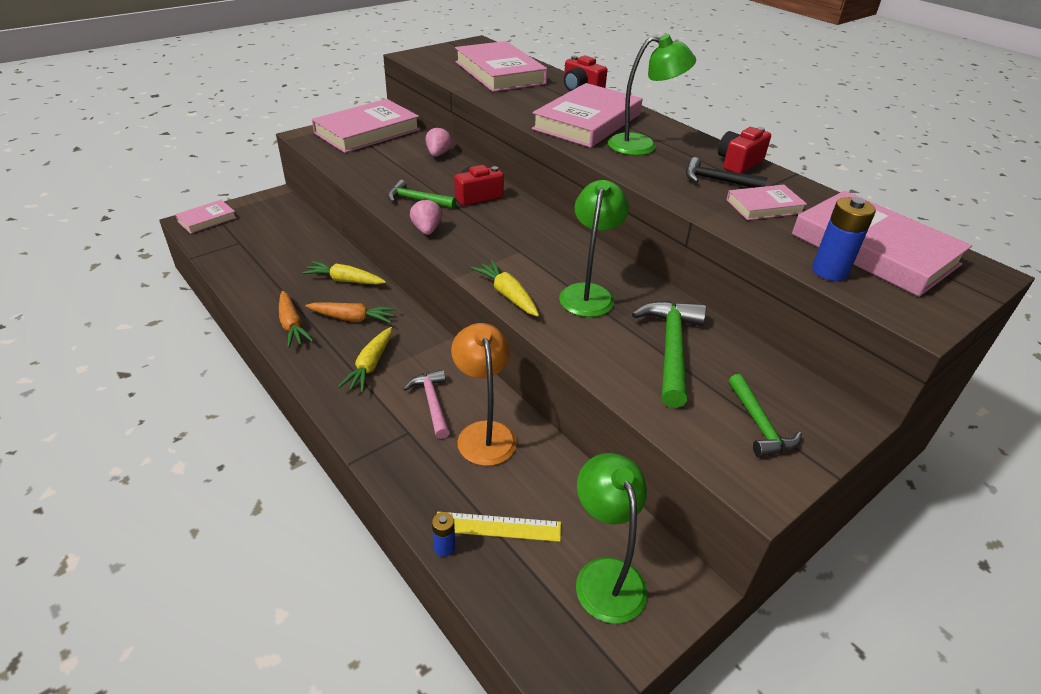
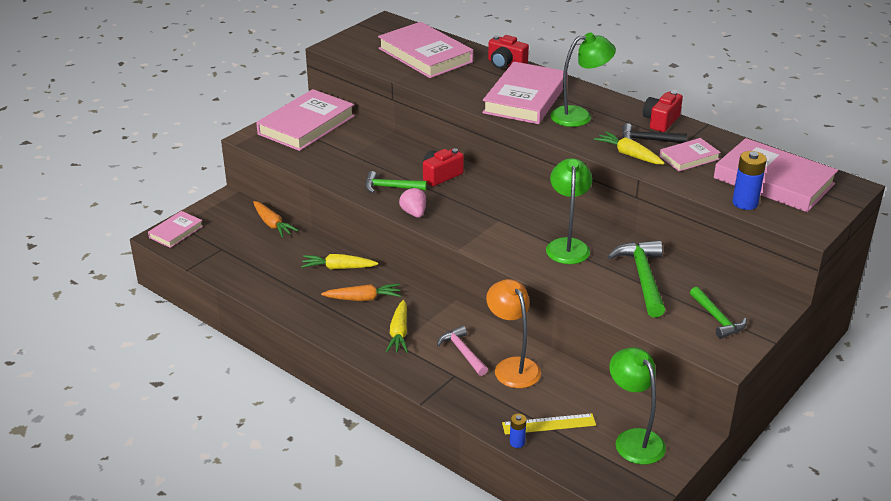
camera: 10 degrees left, 5 degrees down
(292, 325) = (315, 312): orange carrot -> orange carrot (272, 224)
(438, 154) = (385, 139): pink strawberry -> none
(507, 294) = (505, 256): yellow carrot -> yellow carrot (628, 154)

